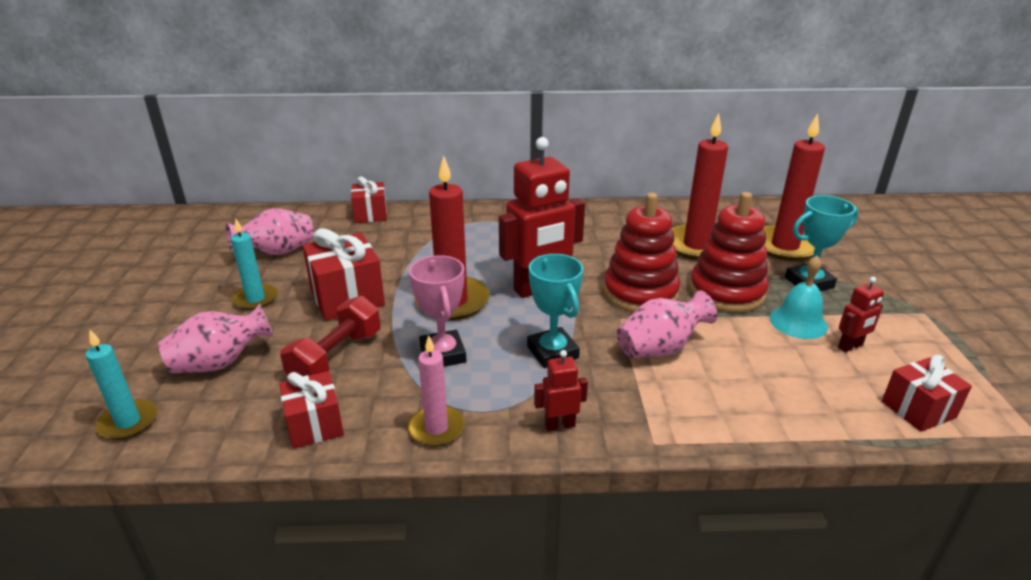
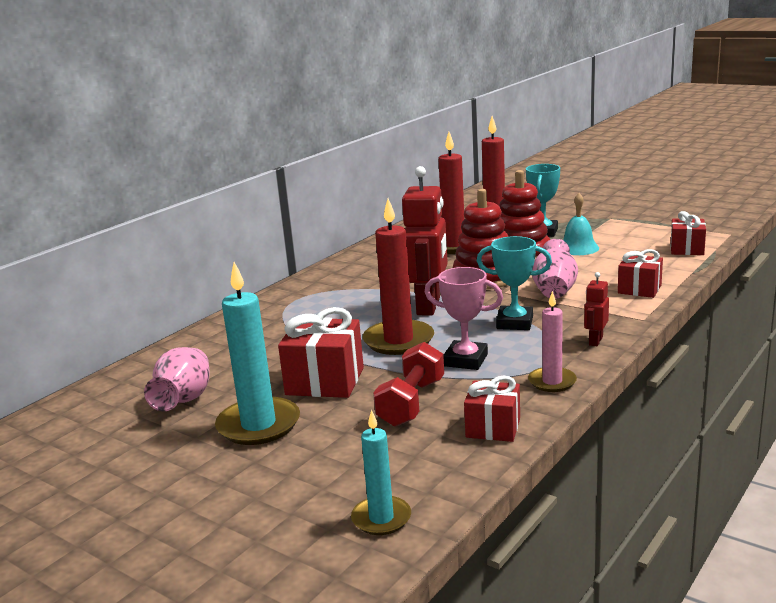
camera: 50 degrees left, 10 degrees down
(220, 363) = (346, 458): pink vase -> none
(255, 299) = (258, 425): turquoise candle -> turquoise candle, size x1.70
(336, 357) = (411, 403): red dumbbell -> red dumbbell turned 45 degrees clockwise
(370, 214) = (192, 343): red gift -> red gift (639, 289)
(850, 346) = (617, 244): red robot -> none

